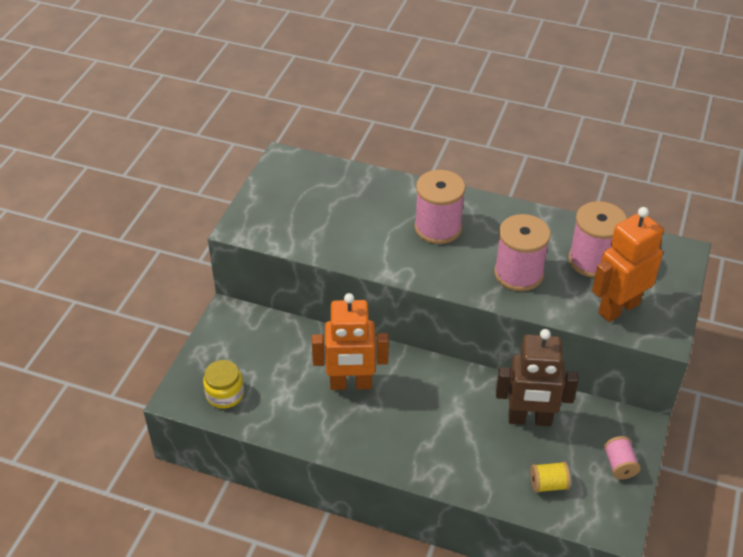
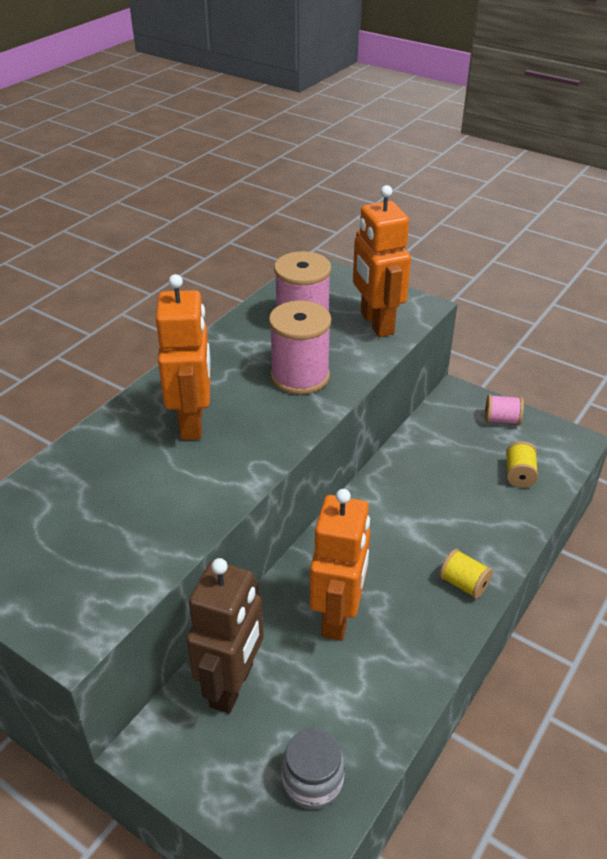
camera: 75 degrees left, 5 degrees down
(225, 394) = (312, 781): yellow jar -> grey jar
(406, 456) = (464, 584): none -> yellow spool
(438, 228) = (192, 422): pink spool -> orange robot
(529, 419) = (432, 467): brown robot -> brown robot (232, 685)

